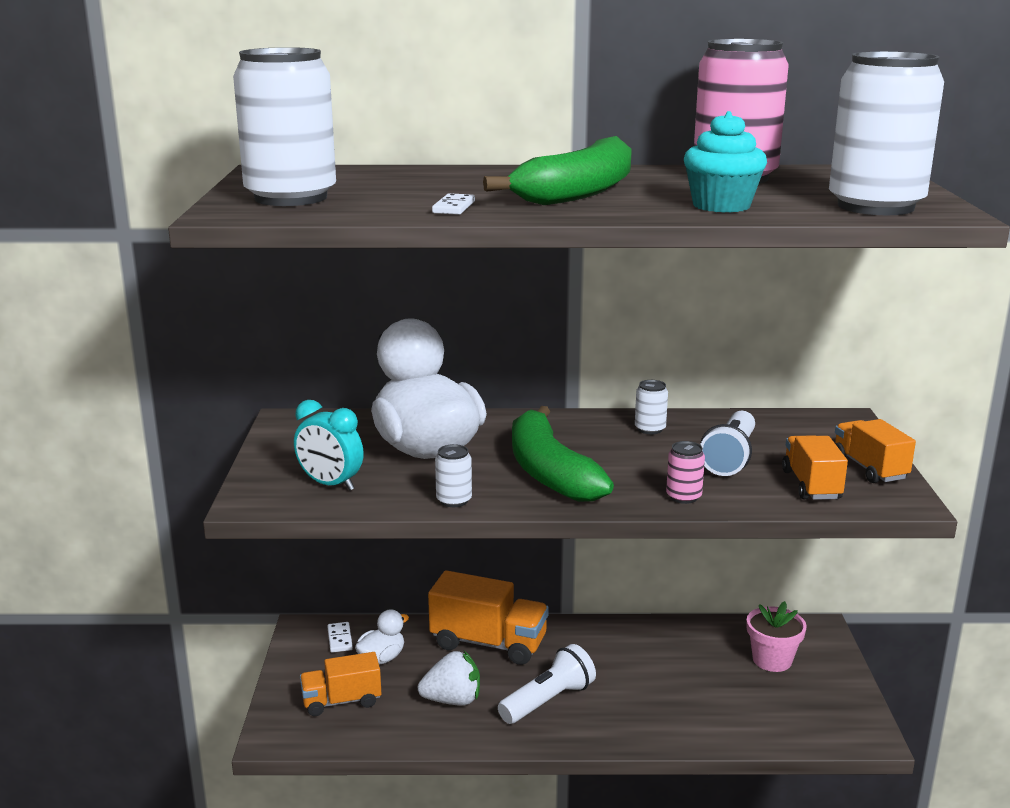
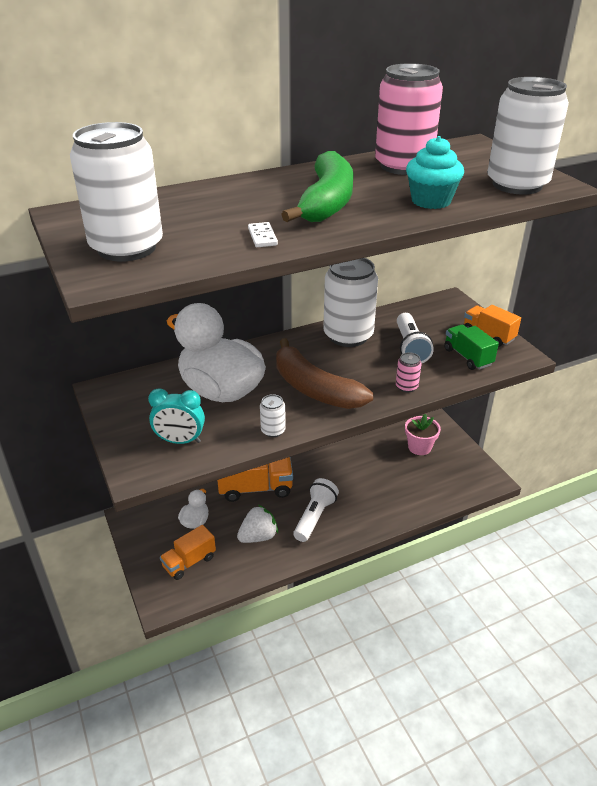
camera: 25 degrees left, 15 degrees up
(339, 639) = (158, 516): white domino -> none
(550, 472) = (314, 389): green banana -> brown banana
(650, 429) = (348, 336): white can -> white can, size x2.43
(811, 485) = (468, 357): orange truck -> green truck

